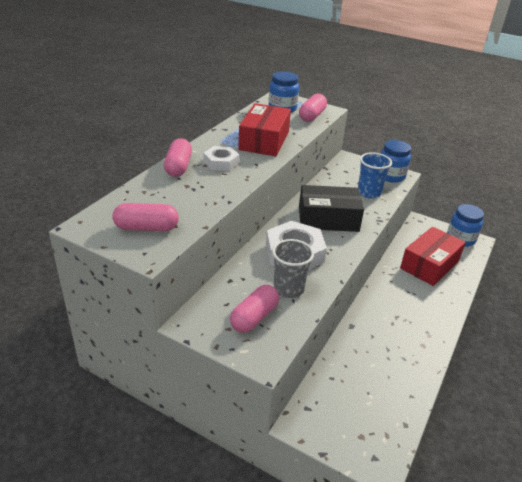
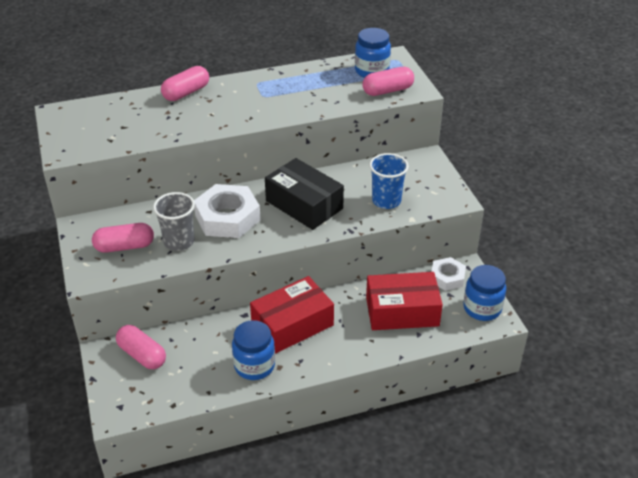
camera: 45 degrees right, 5 degrees up
(146, 228) = (91, 132): pink capsule -> pink capsule (142, 355)
(221, 162) = (224, 103): white nut -> white nut (447, 277)
(264, 141) = (295, 98): red box -> red box (292, 324)
(391, 176) = (441, 196): blue jar -> blue jar (254, 366)

